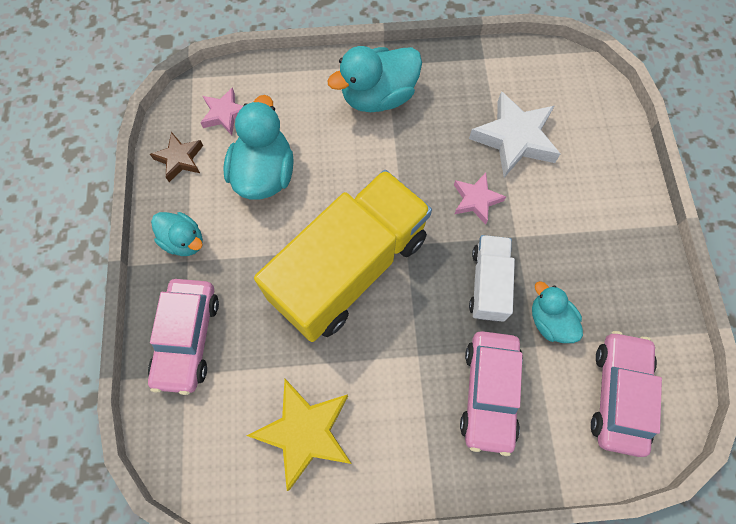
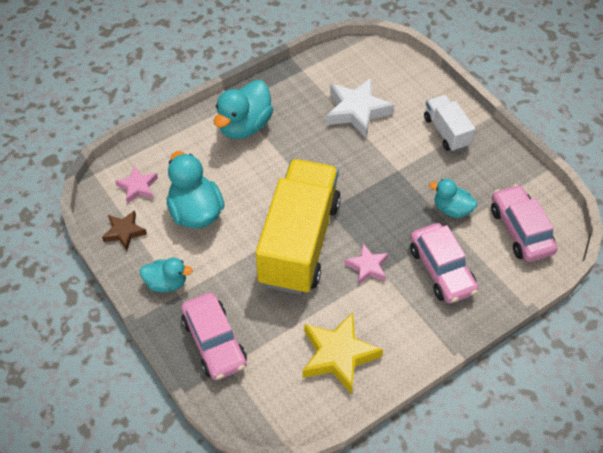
camera: 30 degrees left, 15 degrees down
(476, 200) = (356, 160): pink star -> pink star (367, 267)
(488, 284) = (398, 206): white truck -> white truck (446, 132)

